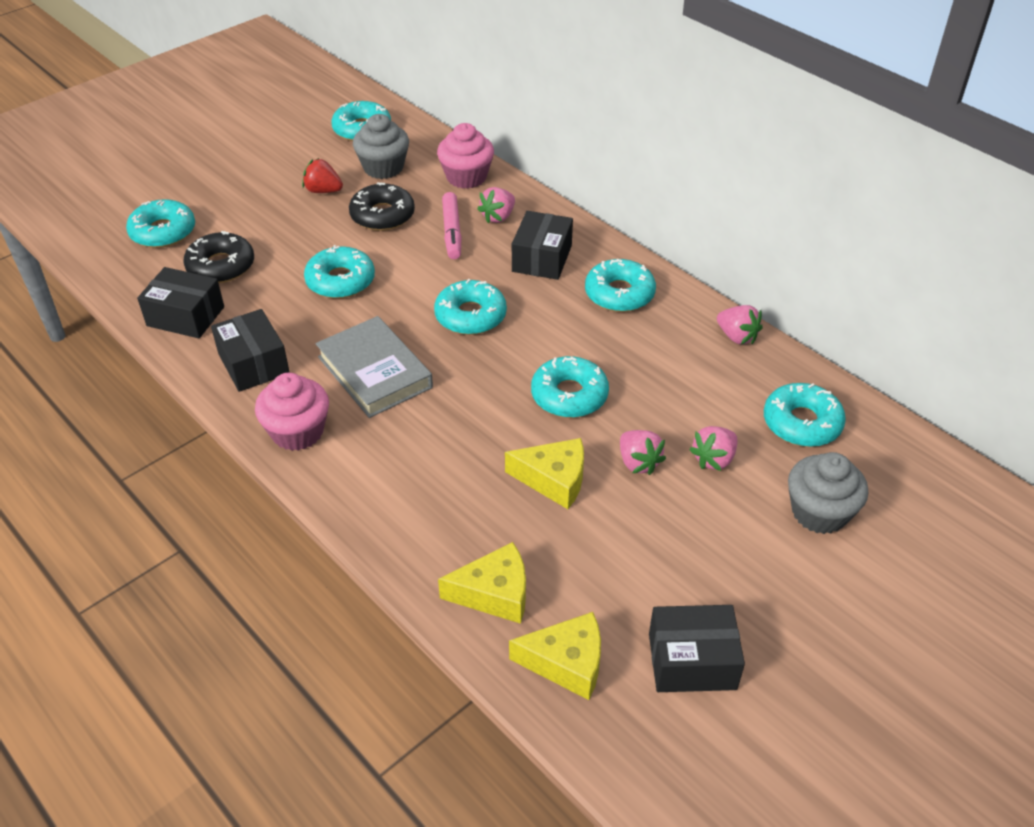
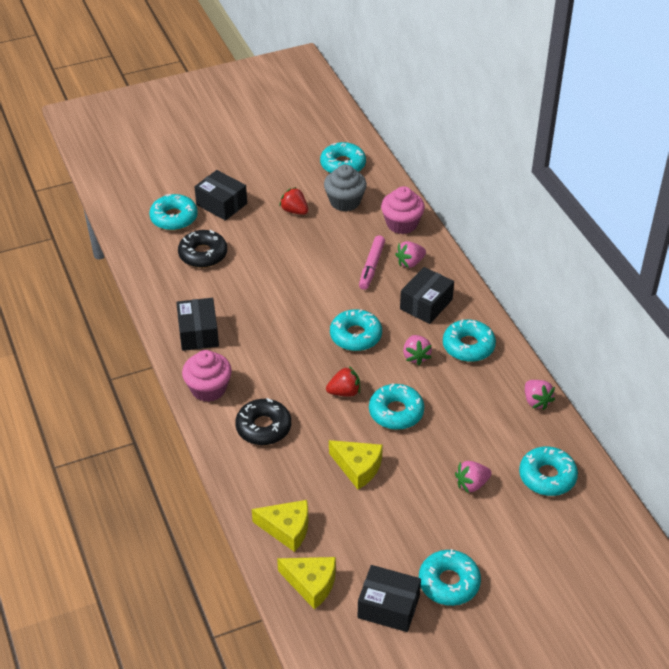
camera: 20 degrees right, 0 degrees up
(185, 316) = (167, 287): black box -> black box (221, 204)
(340, 281) = (278, 286): turquoise donut -> turquoise donut (449, 582)
(375, 372) = (274, 360): grey book -> none
(382, 215) = (328, 241): black donut -> black donut (263, 427)
(489, 388) = (344, 392): none -> red strawberry
(638, 462) = (419, 472): pink strawberry -> pink strawberry (416, 356)
(819, 512) = (523, 540): grey cupcake -> none

